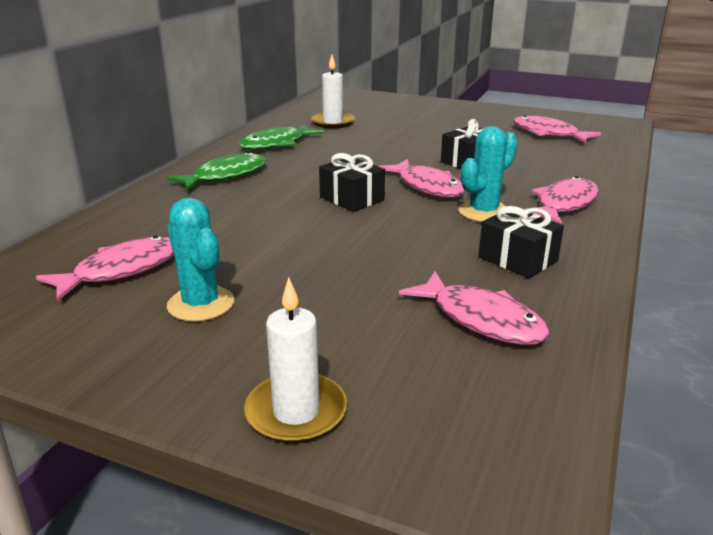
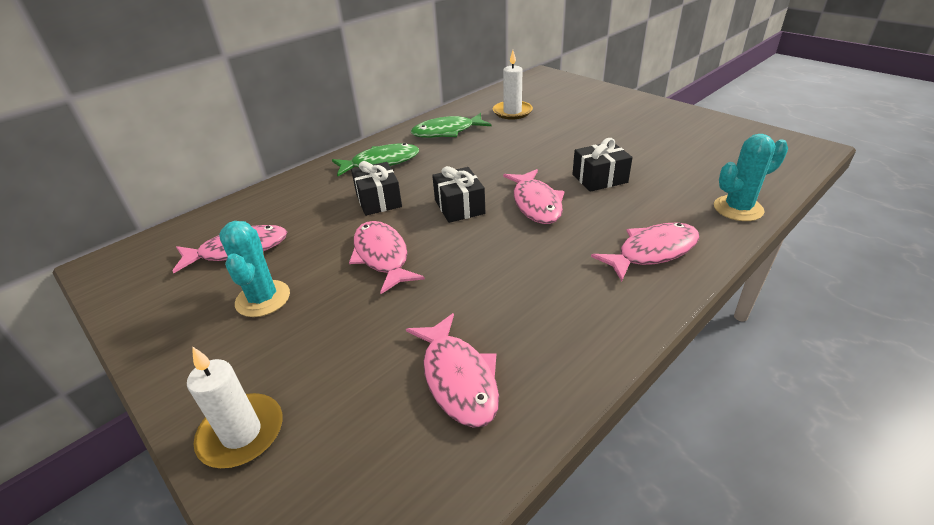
camera: 25 degrees right, 10 degrees up
(484, 212) = (564, 246): turquoise cactus -> turquoise cactus (738, 209)
(517, 259) = (549, 313): black gift -> black gift (378, 200)
(548, 134) = (712, 153): pink fish -> pink fish (382, 256)

